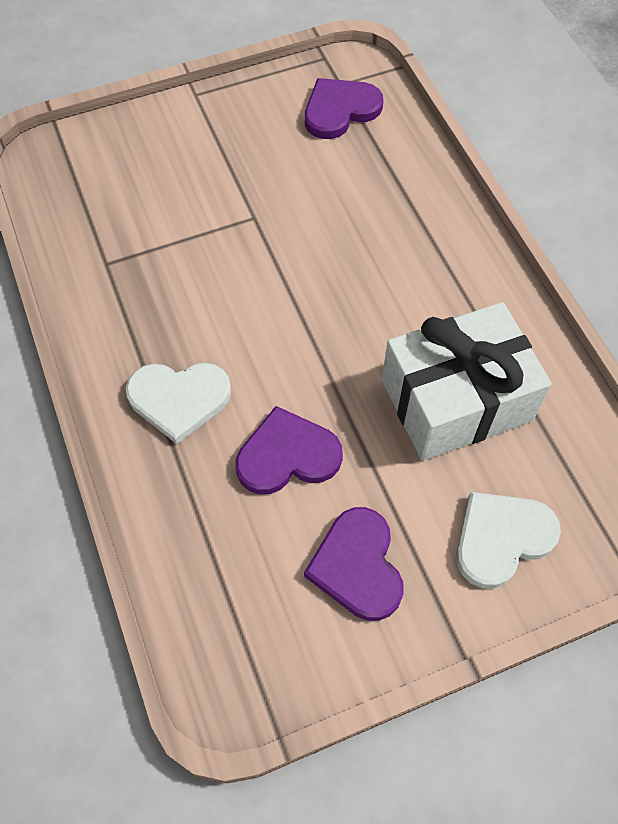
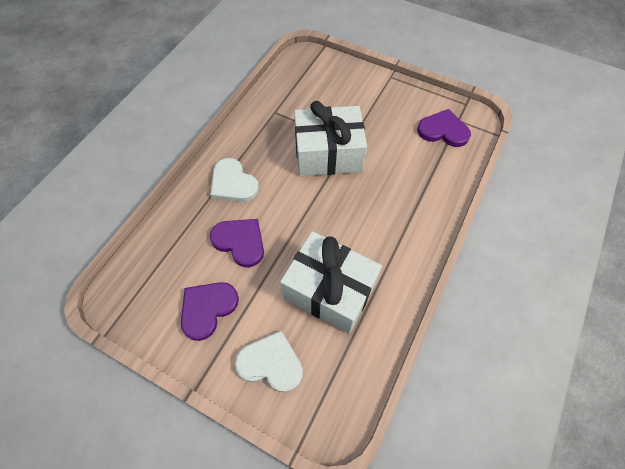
camera: 50 degrees right, 0 degrees up
(247, 253) = (328, 154): none -> white gift

